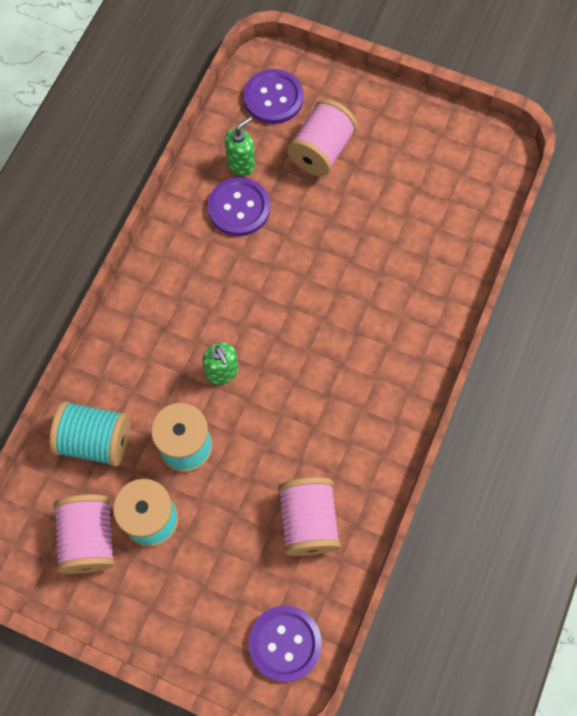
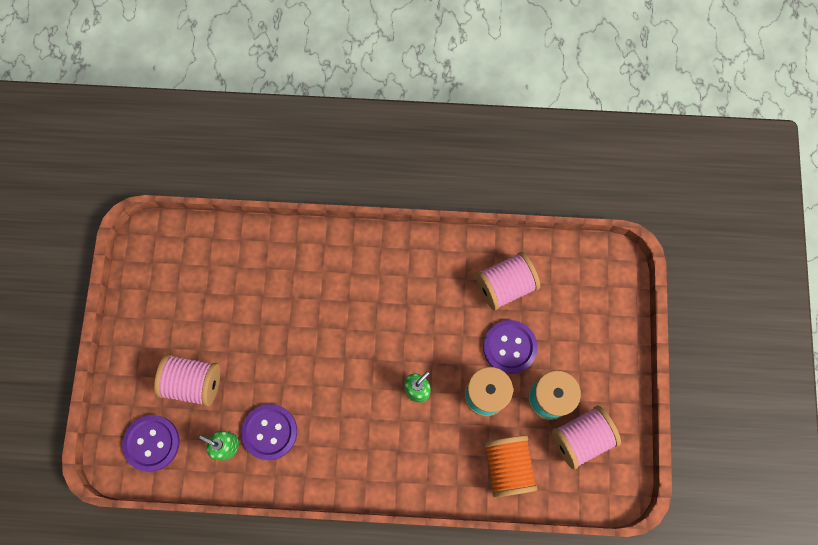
camera: 110 degrees left, 5 degrees up
(95, 440) = (507, 466): turquoise spool -> orange spool
(285, 643) = (593, 272): purple button -> purple button (509, 347)

